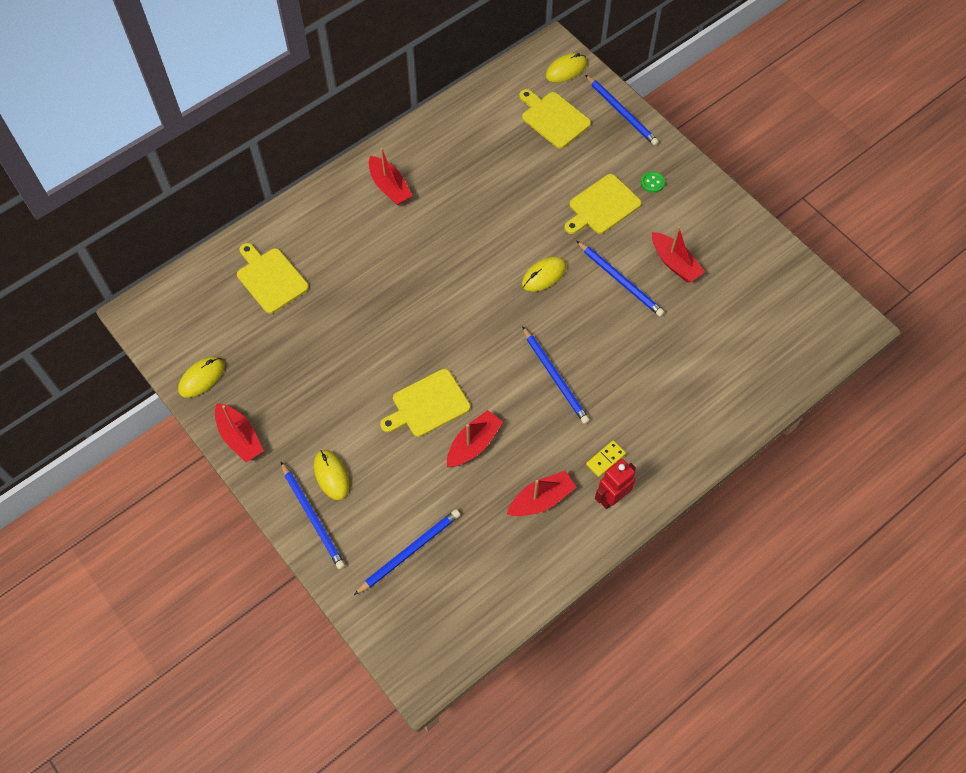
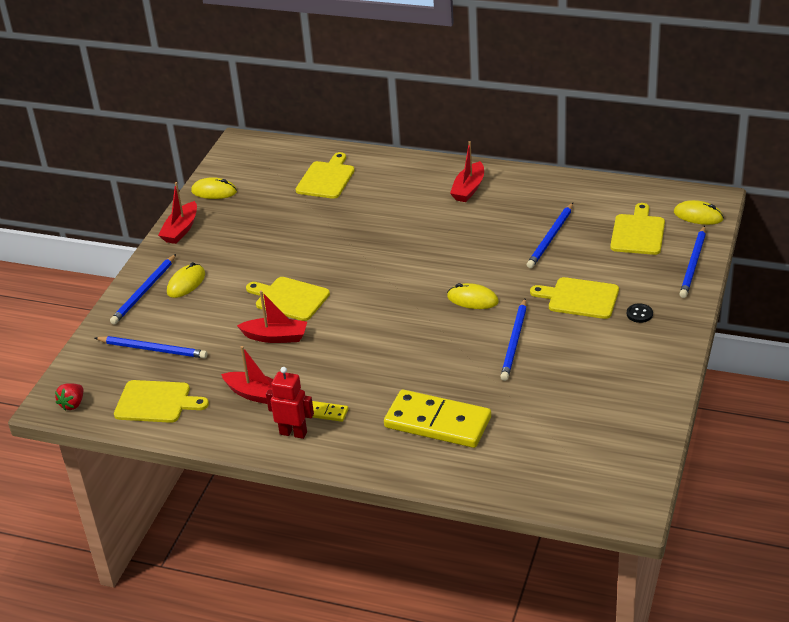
camera: 60 degrees right, 25 degrees down
(436, 658) = (73, 404): none -> red strawberry
(489, 585) = (156, 402): none -> yellow cutting board
(555, 377) = (380, 350): blue pencil -> blue pencil (550, 238)
(652, 183) = (639, 314): green button -> black button
(674, 263) = (568, 364): red boat -> none
(676, 389) = (437, 423): none -> yellow domino

